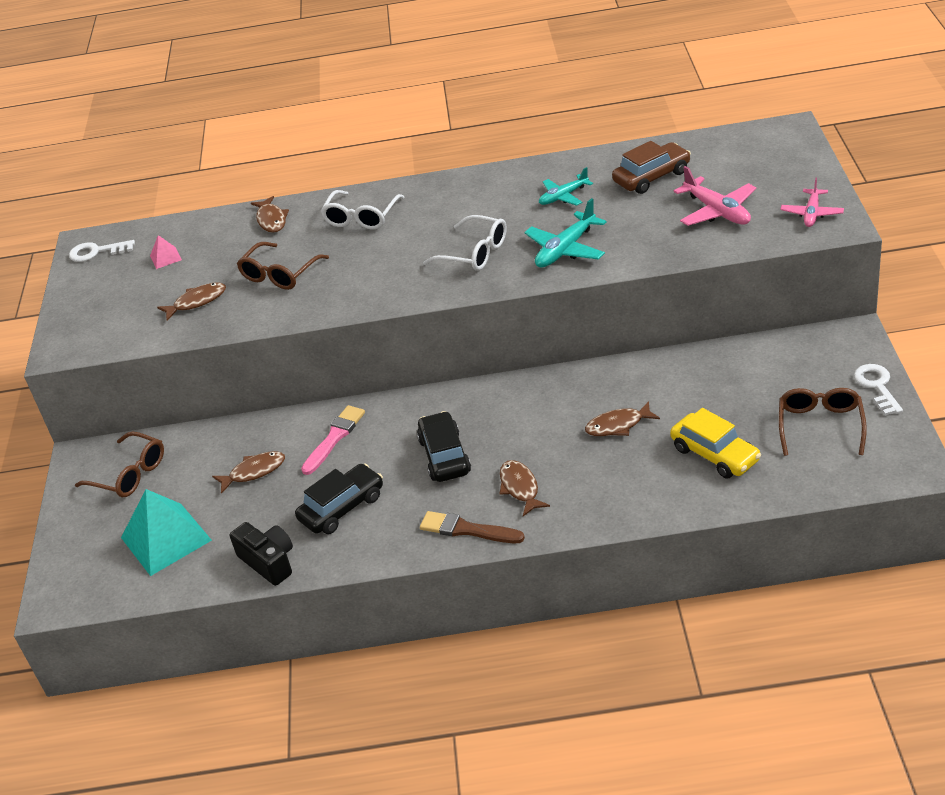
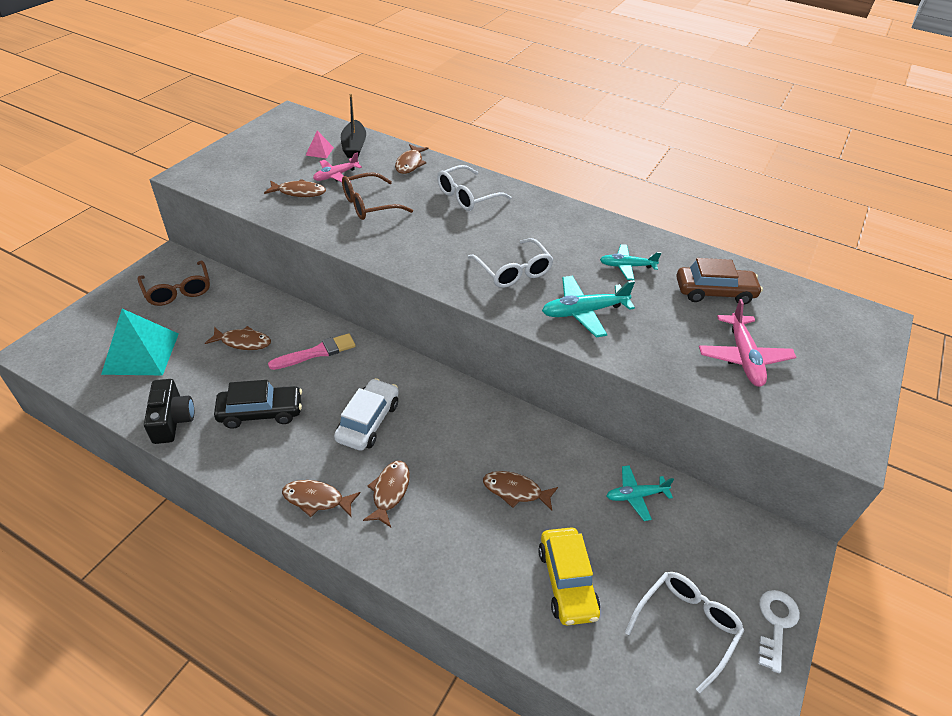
camera: 25 degrees right, 5 degrees up
(97, 252) = (288, 124): white key -> none
(194, 234) = (354, 146): none -> black boat
(444, 456) = (368, 421): black car -> white car
(467, 529) = (316, 499): brown brush -> brown fish
(710, 372) = (635, 496): none -> turquoise plane
(812, 213) = (831, 415): pink plane -> pink plane (336, 175)
(820, 425) = (686, 625): brown glasses -> white glasses

